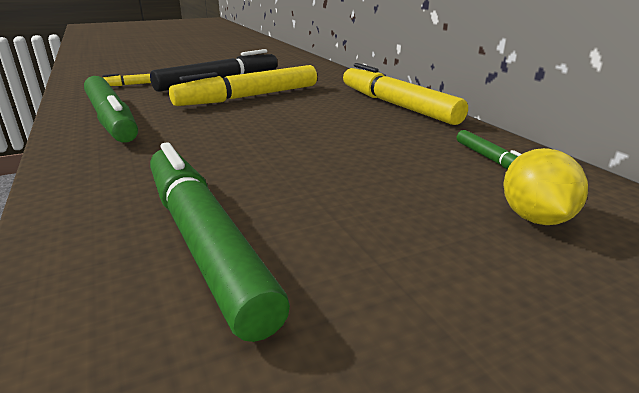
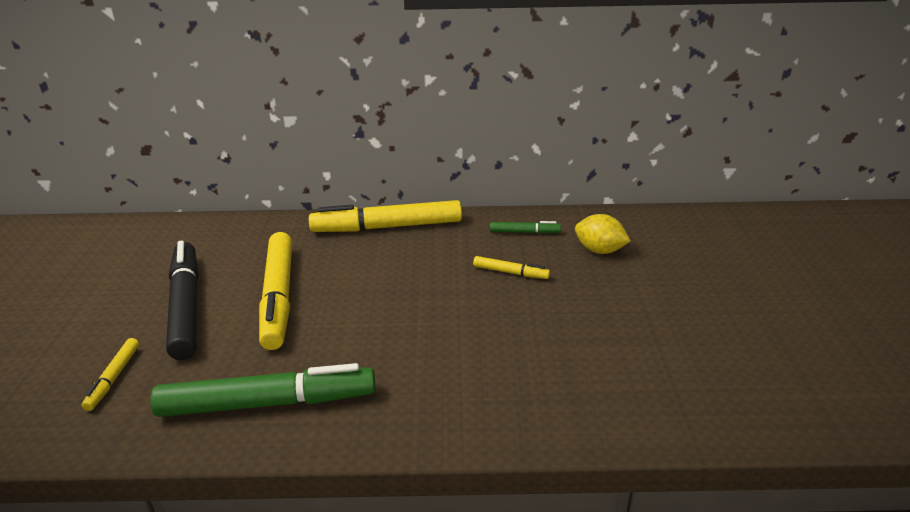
camera: 65 degrees left, 5 degrees up
(203, 241) = (570, 367): green marker -> none
(388, 167) = (510, 272): none -> yellow marker

